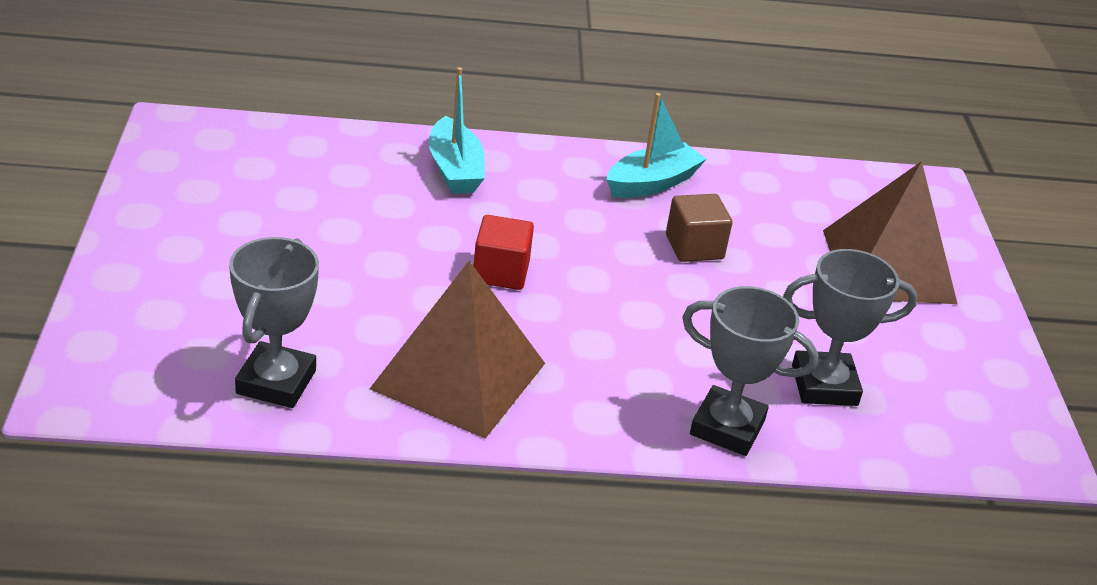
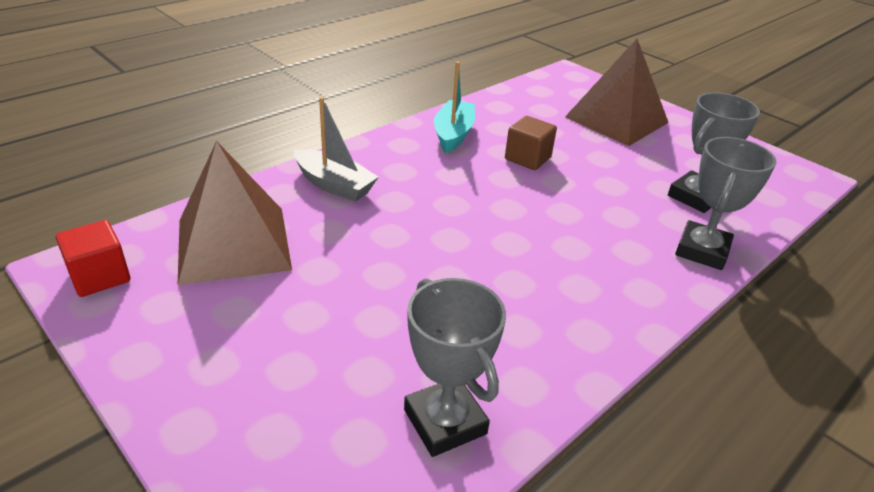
camera: 40 degrees left, 0 degrees up
(455, 170) = (334, 185): turquoise boat -> grey boat
(459, 376) = (542, 322): brown pyramid -> brown pyramid (234, 244)
(501, 272) = (459, 235): red cube -> red cube (100, 276)
(727, 427) = (702, 250): grey trophy -> grey trophy turned 45 degrees counterclockwise

